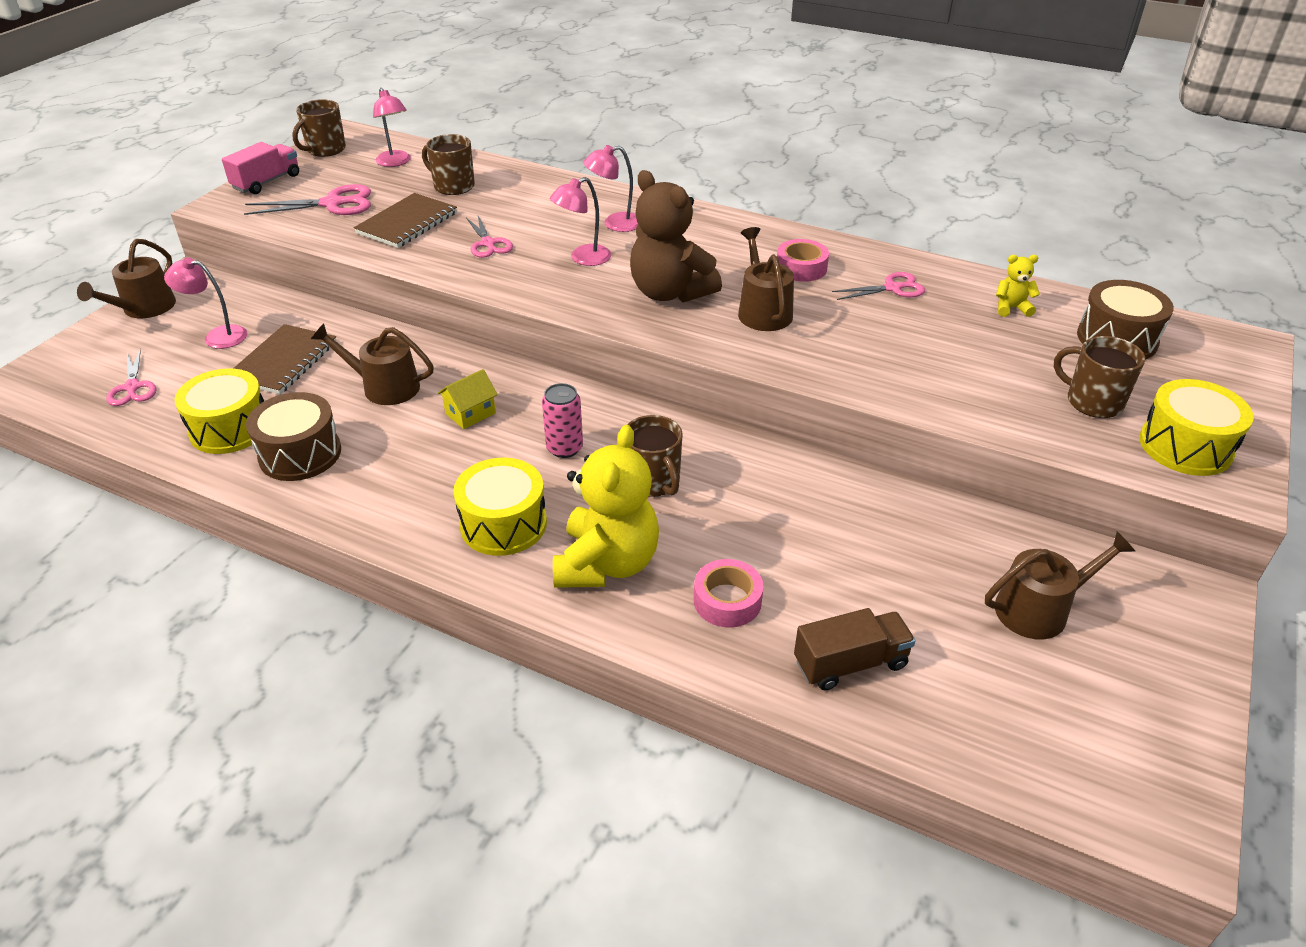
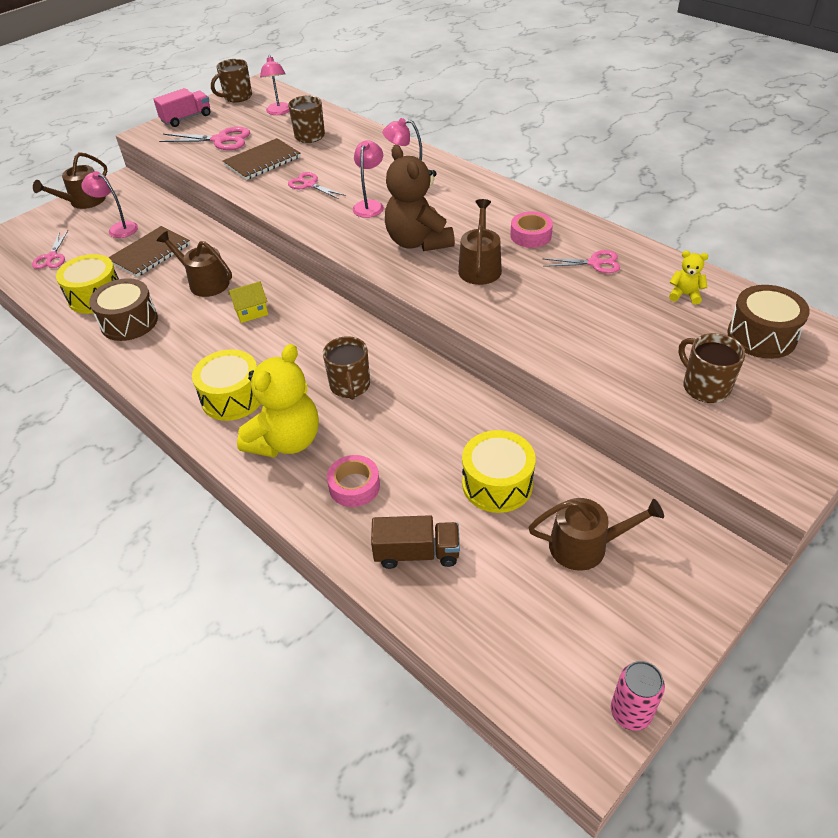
camera: 20 degrees right, 5 degrees up
(488, 244) = (309, 184): pink scissors -> pink scissors turned 135 degrees clockwise
(564, 448) = (301, 349): pink can -> pink can (630, 712)
(583, 258) = (370, 205): pink lamp -> pink lamp turned 120 degrees clockwise
(1185, 446) = (762, 440): yellow drum -> yellow drum (497, 484)

